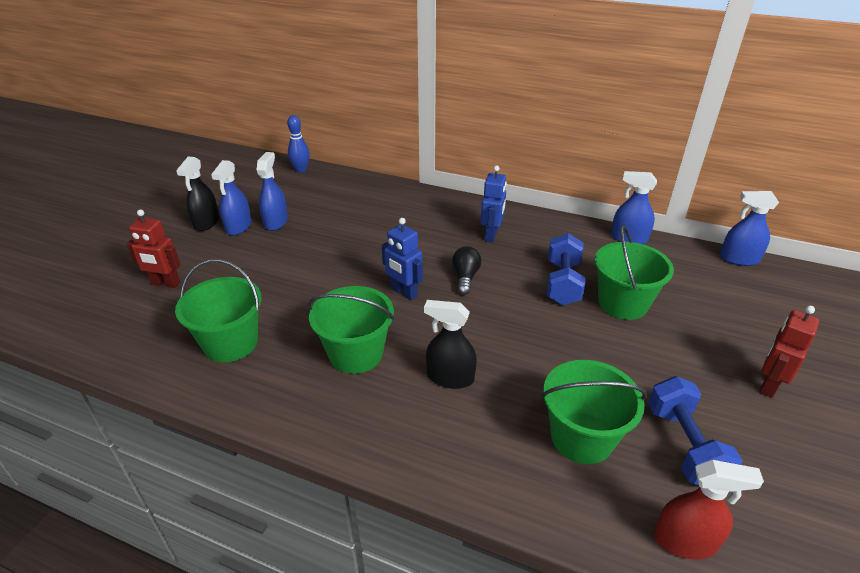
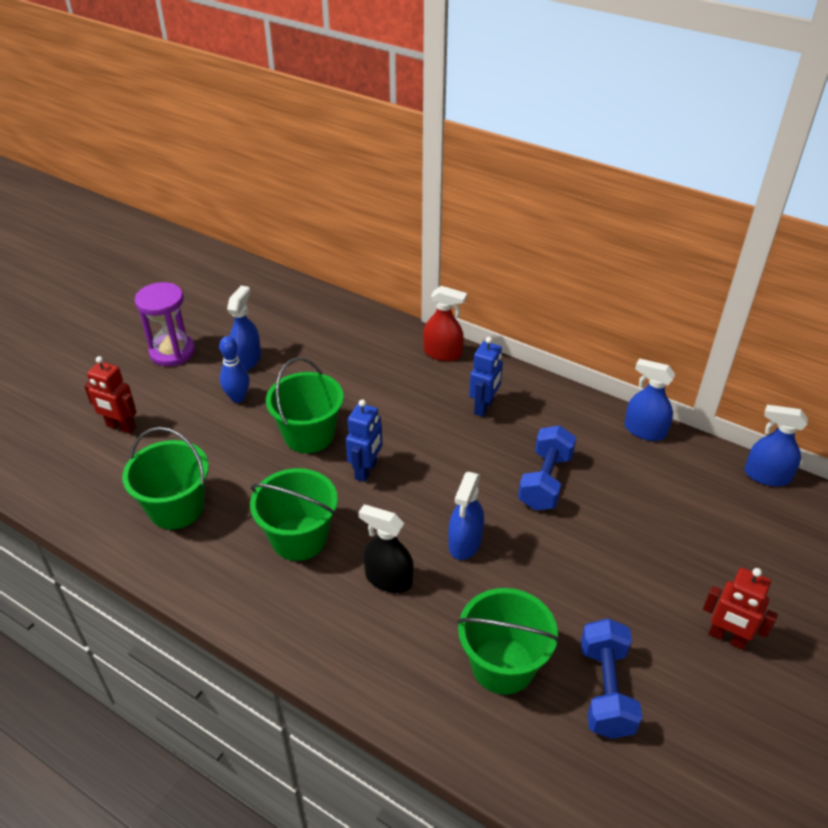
camera: 10 degrees right, 5 degrees up
(206, 222) = (172, 352): black spray bottle -> purple hourglass
(238, 227) = (206, 362): blue spray bottle -> blue spray bottle (465, 542)
(301, 170) = (288, 288): blue bowling pin -> blue bowling pin (238, 398)
(404, 292) = (366, 470): blue robot -> blue robot turned 120 degrees counterclockwise
(465, 277) = (438, 460): black light bulb -> none
(622, 303) = (604, 516): green bucket -> green bucket (309, 435)
(685, 541) = (566, 785): red spray bottle -> red spray bottle (443, 353)
(768, 385) = (727, 638): red robot -> red robot turned 105 degrees counterclockwise

